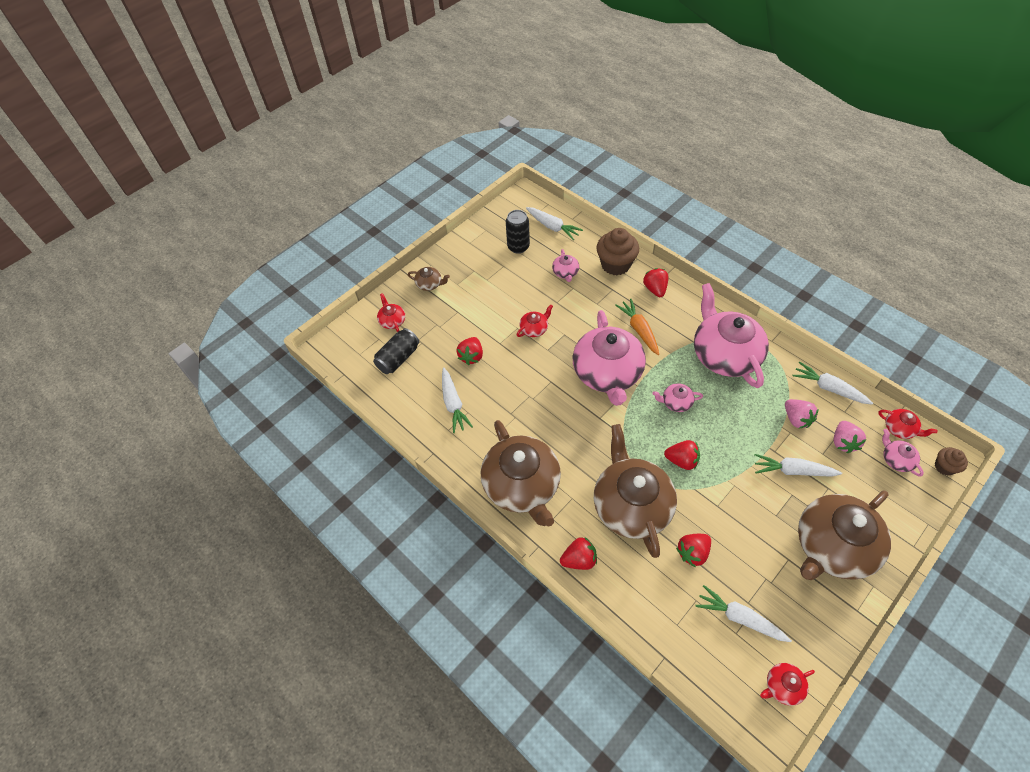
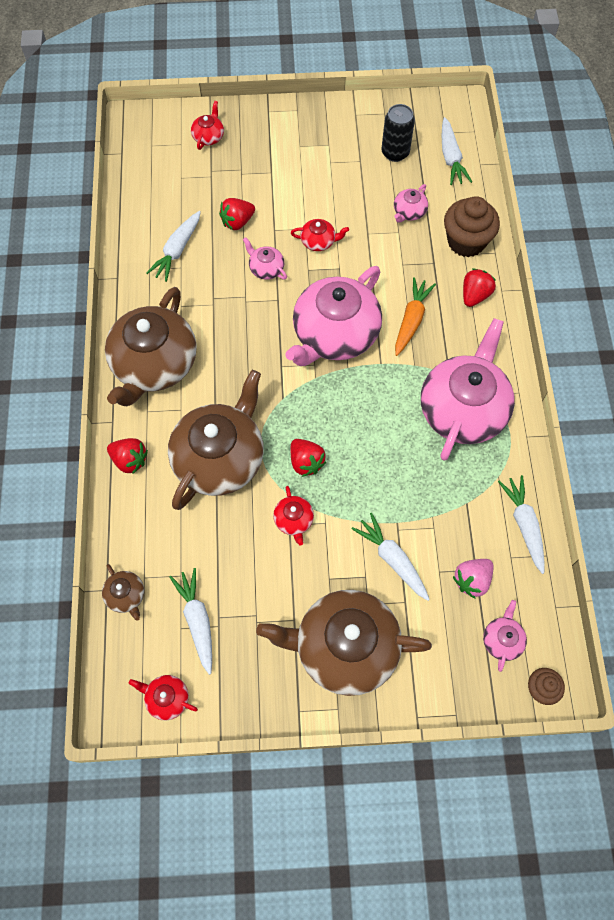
camera: 40 degrees right, 10 degrees up
(398, 358) = (177, 174): black can -> none
(429, 284) = (276, 127): brown teapot -> brown teapot (126, 596)
(676, 402) = (363, 411): pink teapot -> pink teapot (266, 268)
(692, 552) = (223, 539): red strawberry -> none
(796, 419) = (455, 522): pink strawberry -> none
(900, 429) = (544, 620): red teapot -> red teapot (294, 520)

